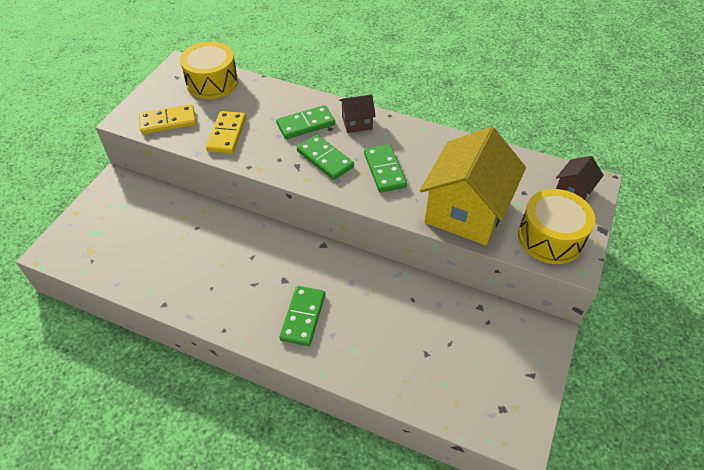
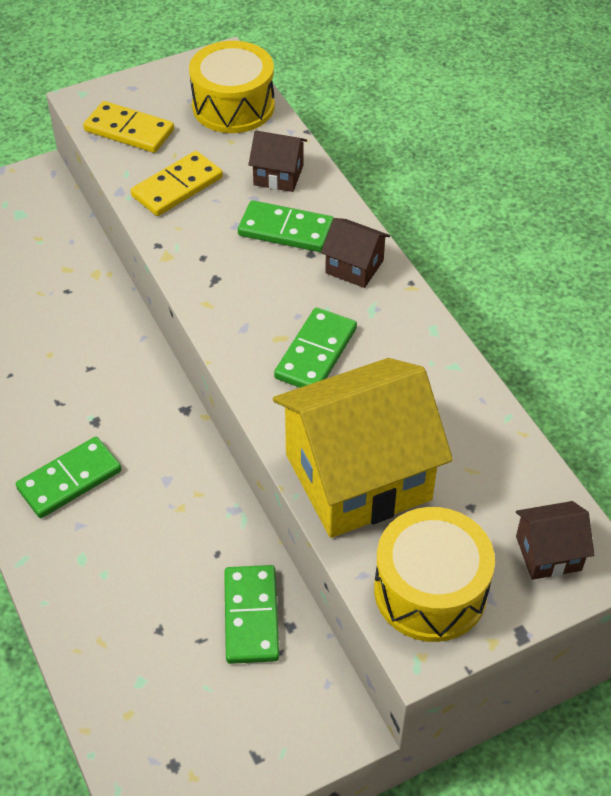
camera: 40 degrees right, 0 degrees up
(273, 102) = (278, 175): none -> brown house
(325, 159) = (258, 291): green domino -> green domino (251, 616)

